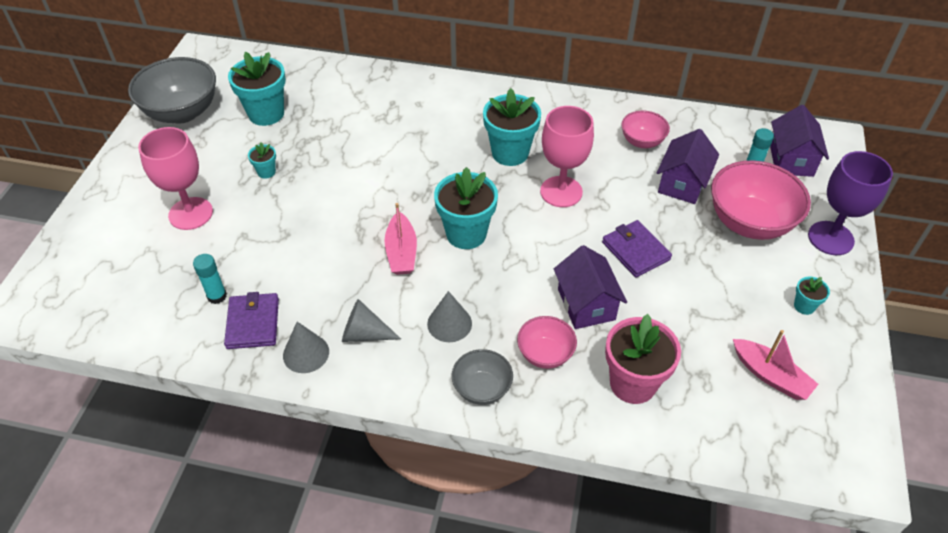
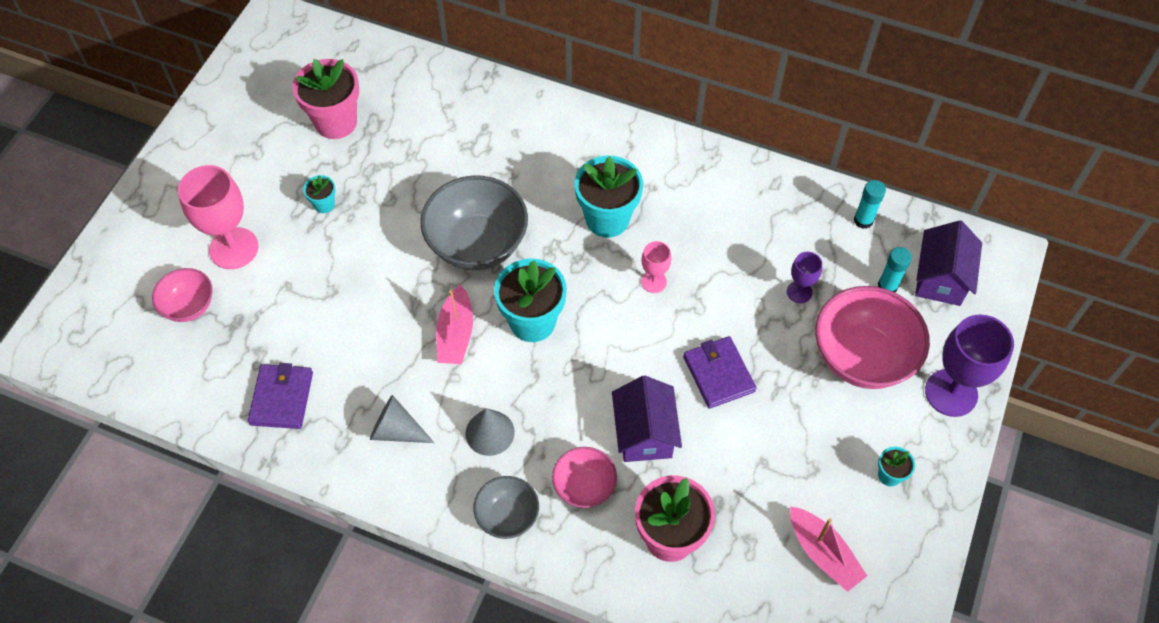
camera: 10 degrees right, 10 degrees up
(182, 112) = (241, 106): grey bowl -> grey bowl (477, 244)
(217, 296) = (248, 359): turquoise glue stick -> turquoise glue stick (863, 220)
(266, 114) = (336, 122): turquoise flower pot -> pink flower pot
(306, 353) = (331, 443): grey cone -> none
(561, 192) = (653, 282): pink goblet -> pink goblet, size x0.51
(642, 141) = (768, 226): pink bowl -> pink bowl (189, 306)
(682, 183) = (799, 292): purple house -> purple goblet

